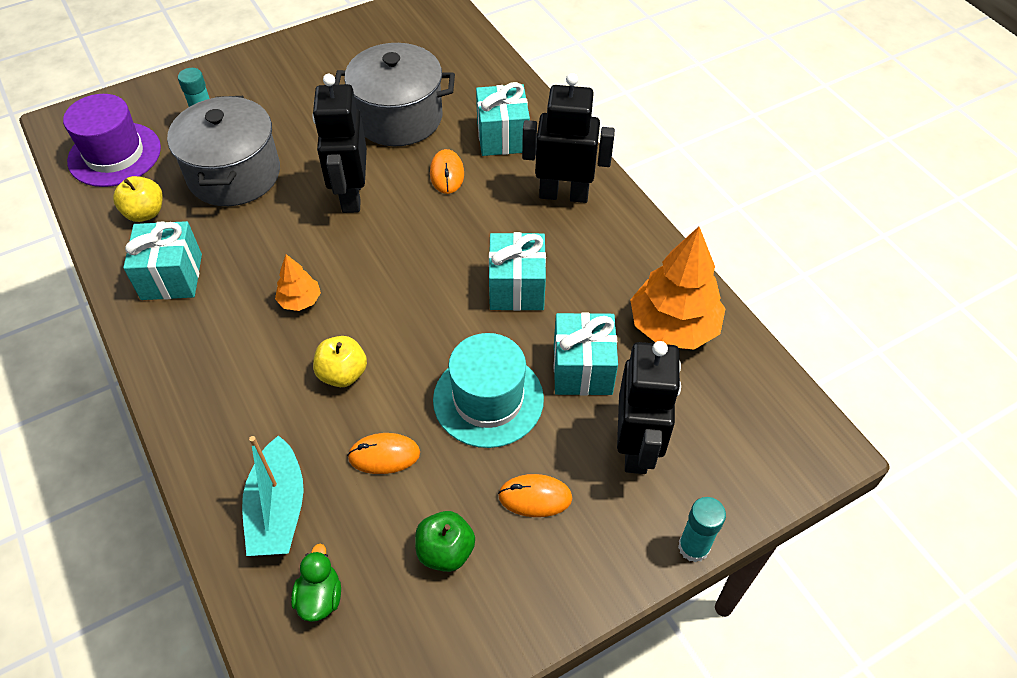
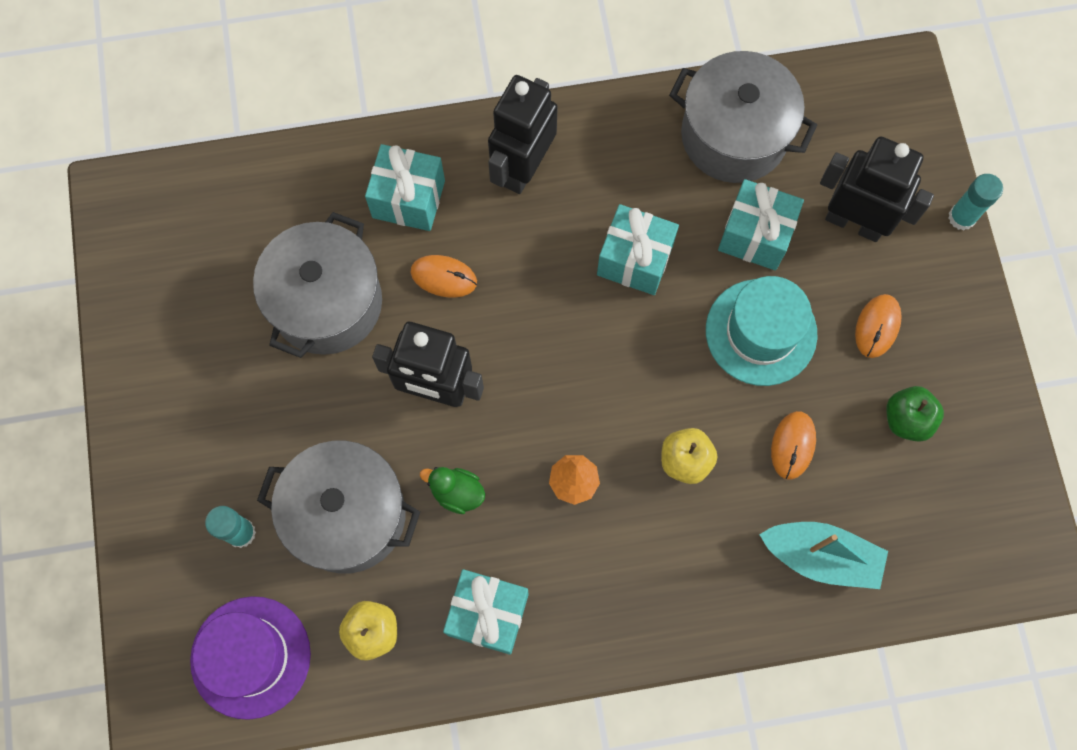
camera: 70 degrees left, 20 degrees up
(320, 597) = (919, 538): green duck -> green duck (457, 492)
(673, 327) = (734, 135): orange tree -> grey pot

